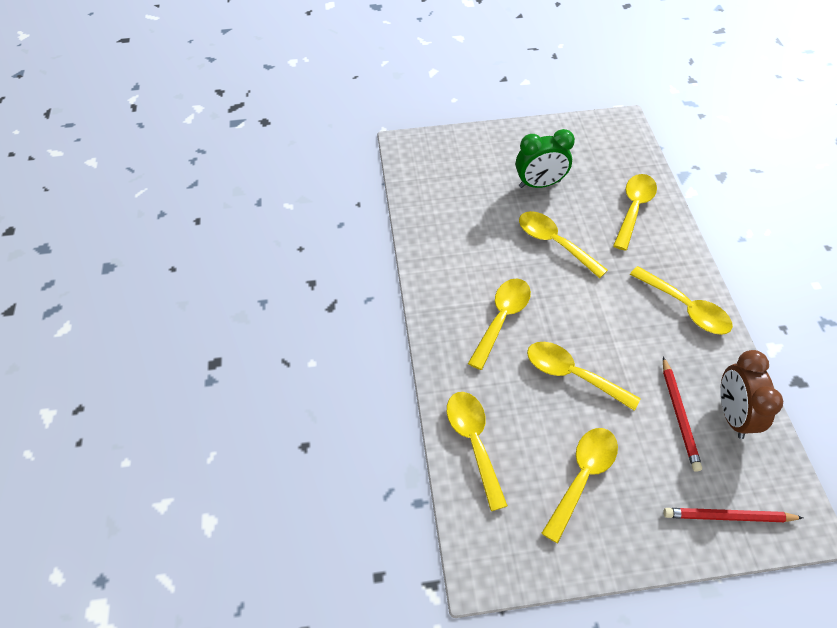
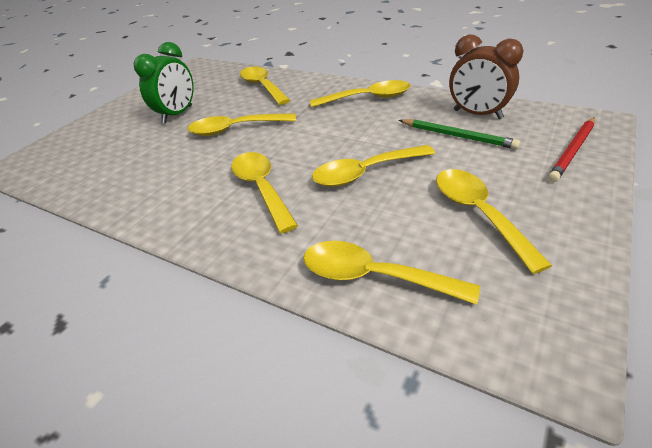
camera: 50 degrees left, 15 degrees down
(679, 415) = (457, 136): red pencil -> green pencil

